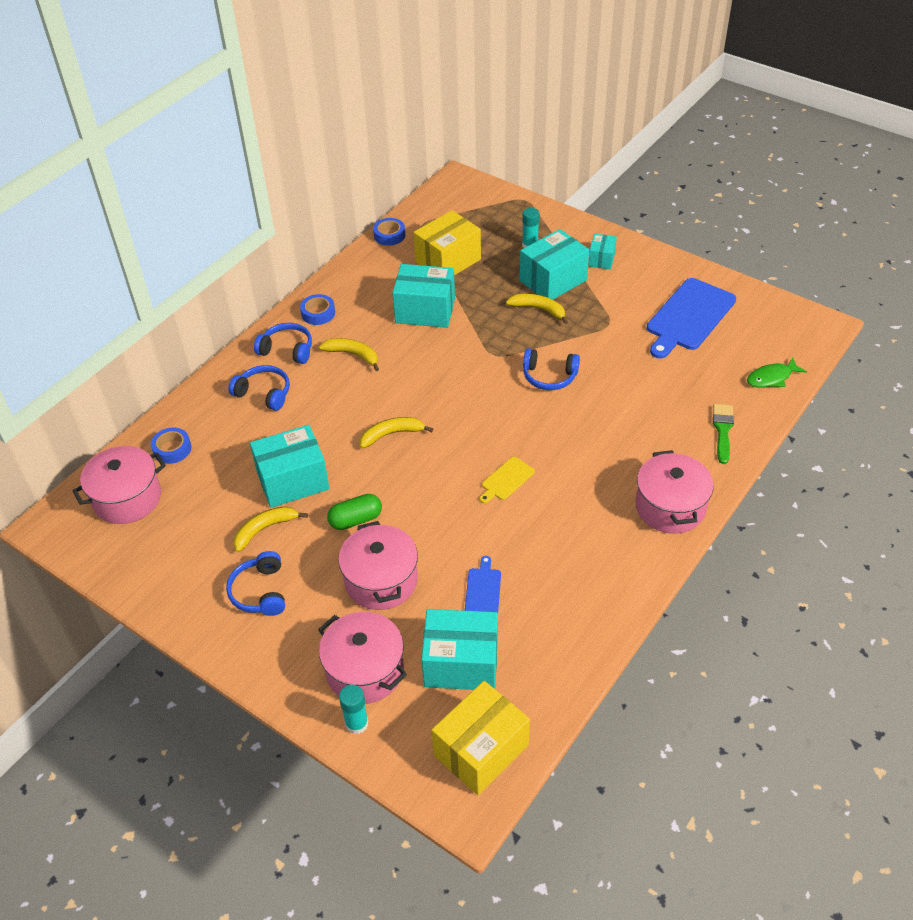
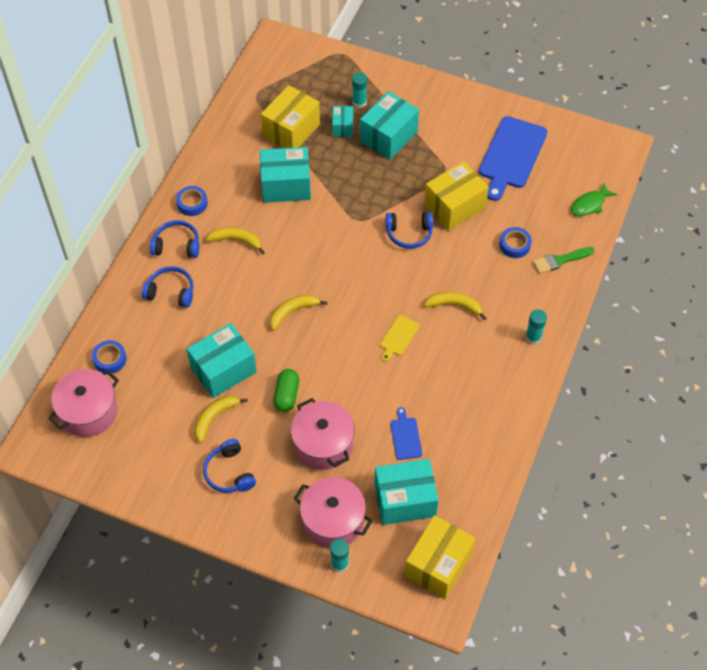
camera: 15 degrees left, 10 degrees up
(355, 520) = (286, 395): green capsule -> green capsule turned 45 degrees counterclockwise
(389, 235) = (230, 111): blue tape -> blue tape (515, 245)
(539, 309) = (384, 168): yellow banana -> yellow banana (454, 305)
(601, 259) = (425, 108): turquoise box -> turquoise box (342, 127)
(609, 357) = (454, 206): none -> yellow box
(670, 507) = (533, 337): pink pot -> turquoise glue stick
(722, 430) = (560, 260): green brush -> green brush turned 105 degrees counterclockwise

